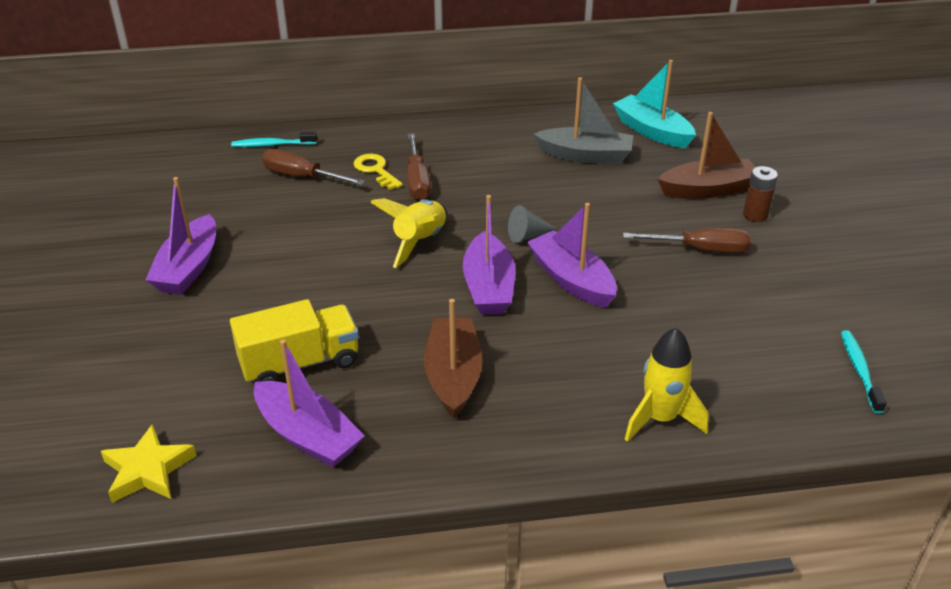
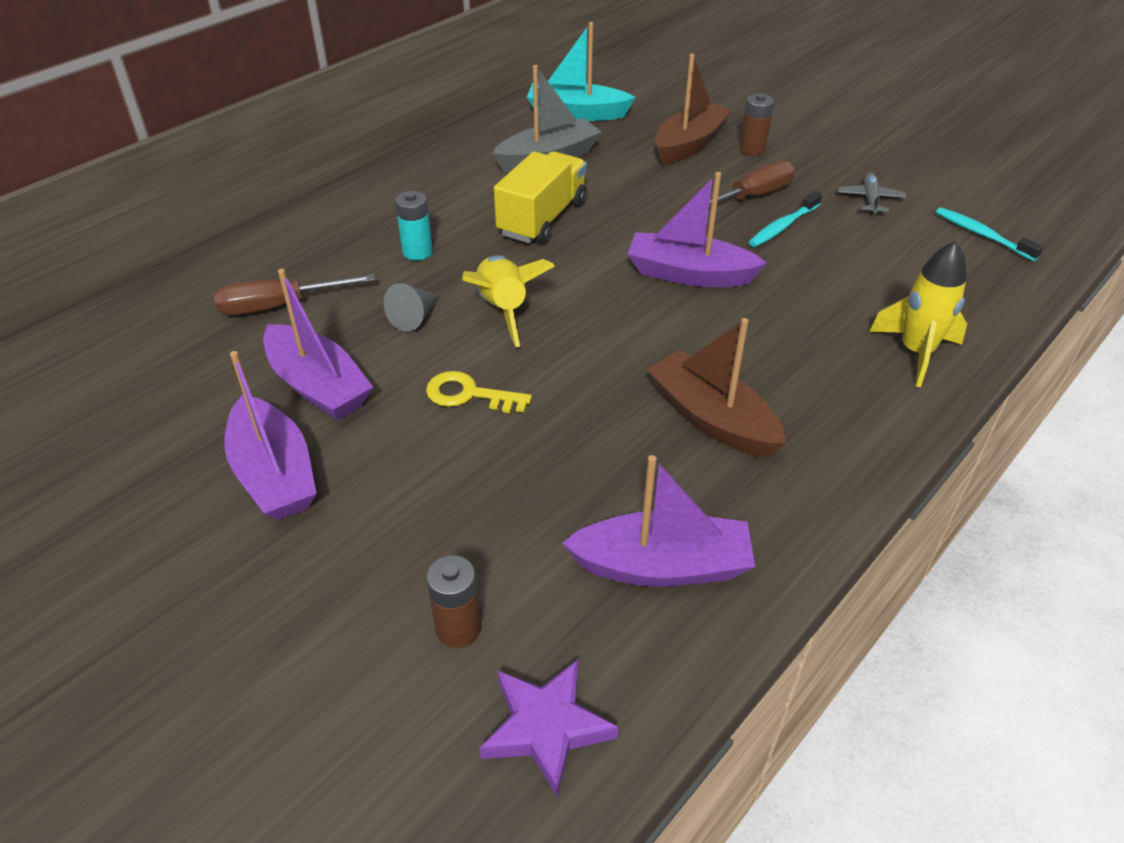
camera: 40 degrees left, 5 degrees up
(148, 470) = (546, 728): yellow star -> purple star
(171, 397) = (458, 628): none -> brown battery
(272, 145) = (192, 288): turquoise toothbrush -> turquoise toothbrush (783, 226)
(300, 363) = (551, 499): yellow truck -> yellow truck (542, 218)
(376, 170) = (357, 261): yellow key -> yellow key (469, 394)
(417, 181) = (417, 252): brown screwdriver -> turquoise battery
(488, 287) = (628, 318): purple boat -> purple boat (318, 386)
(527, 235) = (596, 254): grey cone -> grey cone (414, 317)
(799, 296) = (870, 199): none -> grey plane

